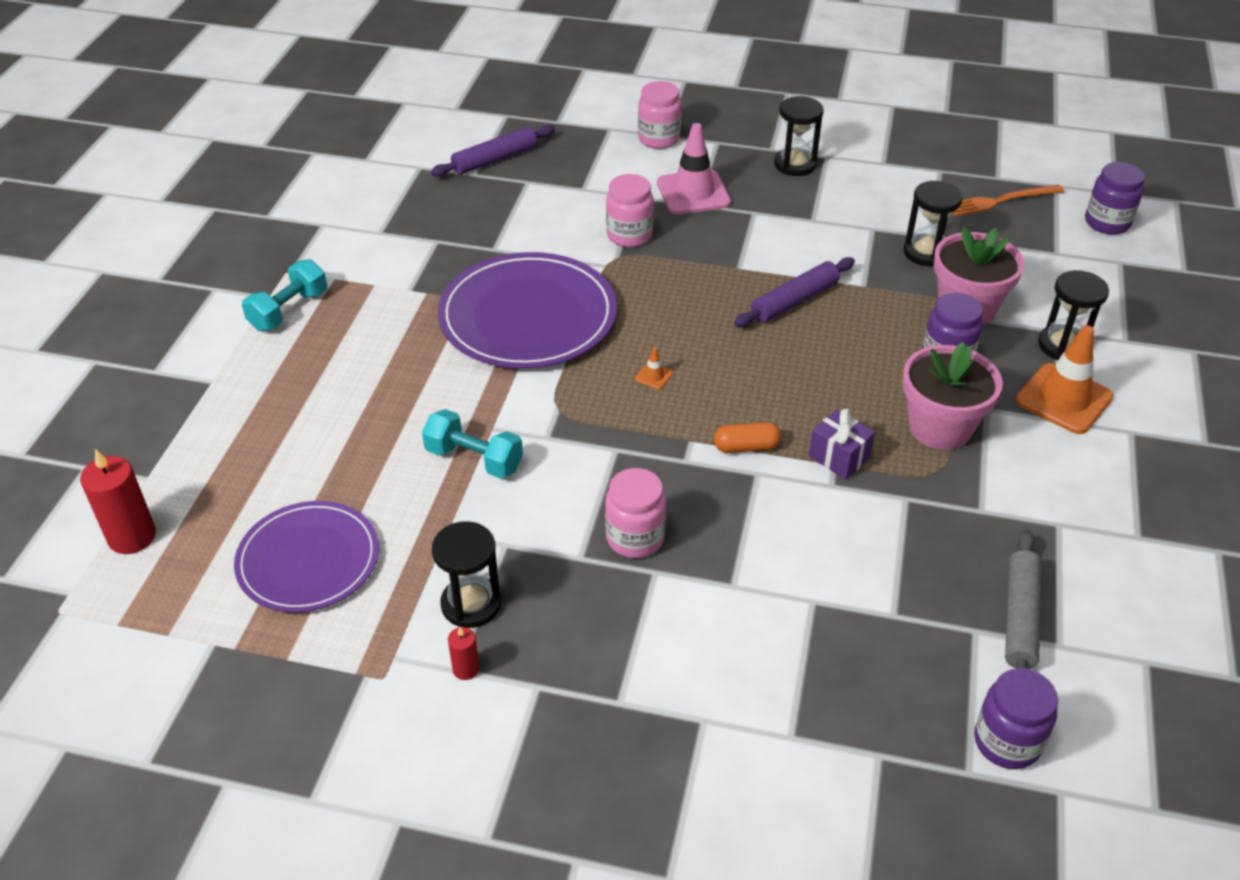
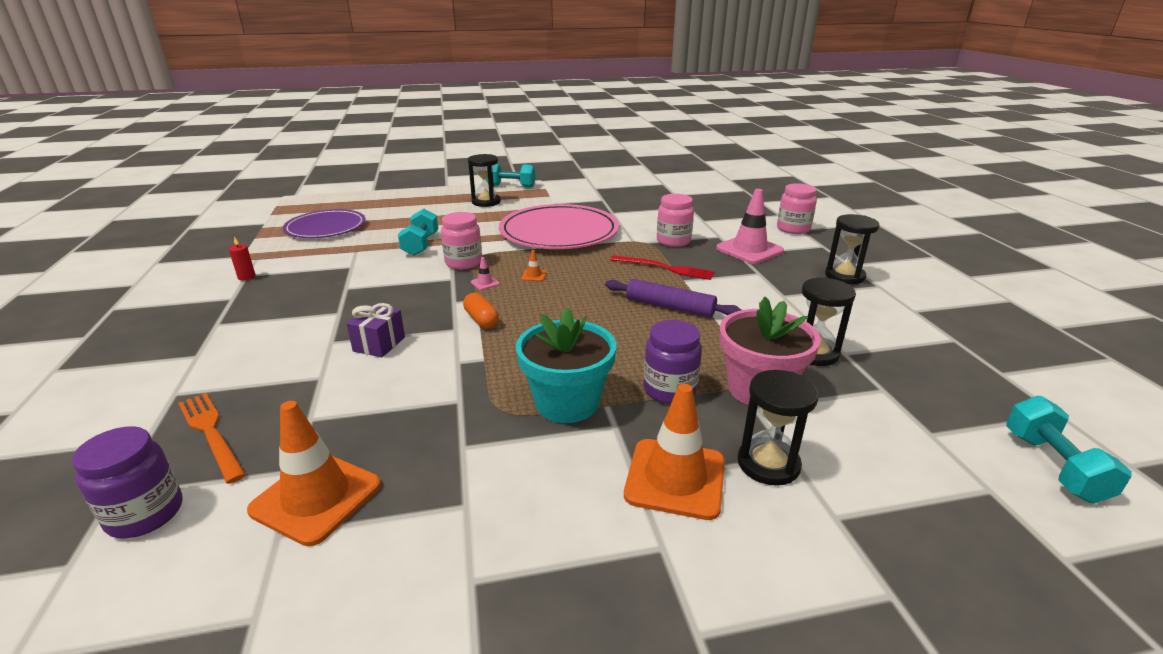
camera: 65 degrees right, 15 degrees down
(132, 537) = (333, 196): red candle -> none
(471, 604) = (299, 268): black hourglass -> black hourglass (486, 202)
(494, 159) = (697, 196): purple rolling pin -> none
(528, 316) = (559, 232): purple plate -> pink plate
(635, 538) = (369, 300): pink jar -> pink jar (463, 263)
(648, 423) = (485, 283): none -> pink traffic cone
(700, 269) = (665, 268): none -> red fork
(839, 457) = (493, 359): purple gift -> purple gift (379, 344)
(940, 427) = (567, 403): pink flower pot -> turquoise flower pot
(1000, 201) = (964, 381): orange fork -> orange fork (211, 433)
(1020, 617) = (316, 497): grey rolling pin -> orange traffic cone
(1107, 223) = (1053, 466): purple jar -> turquoise dumbbell

